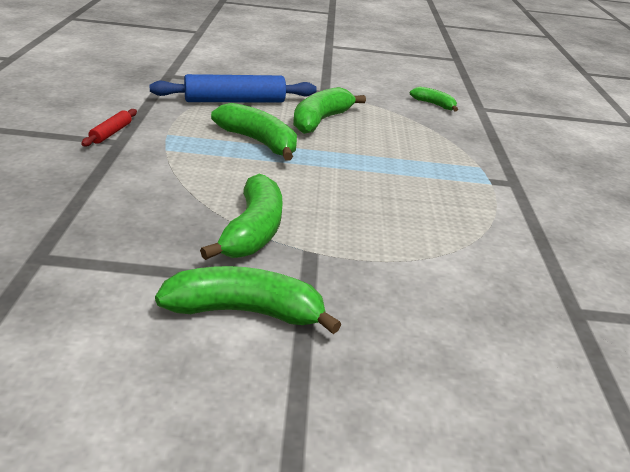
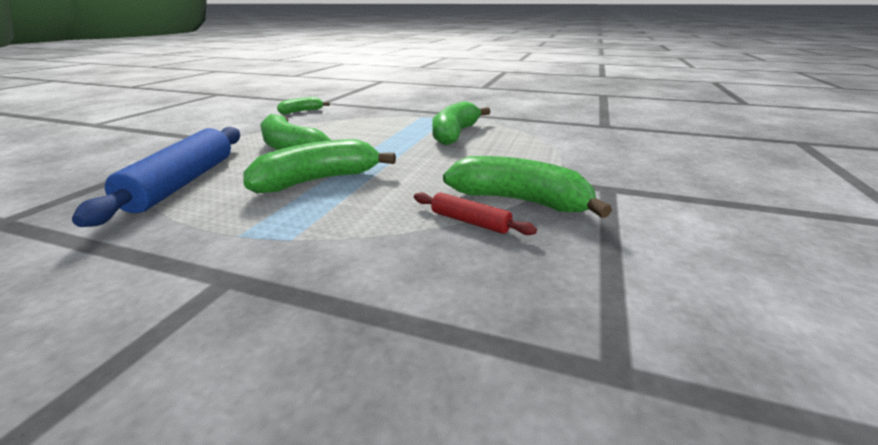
camera: 70 degrees left, 5 degrees down
(111, 133) = (182, 287): red rolling pin -> red rolling pin (470, 221)
(245, 311) = (663, 216): green banana -> green banana (455, 134)

